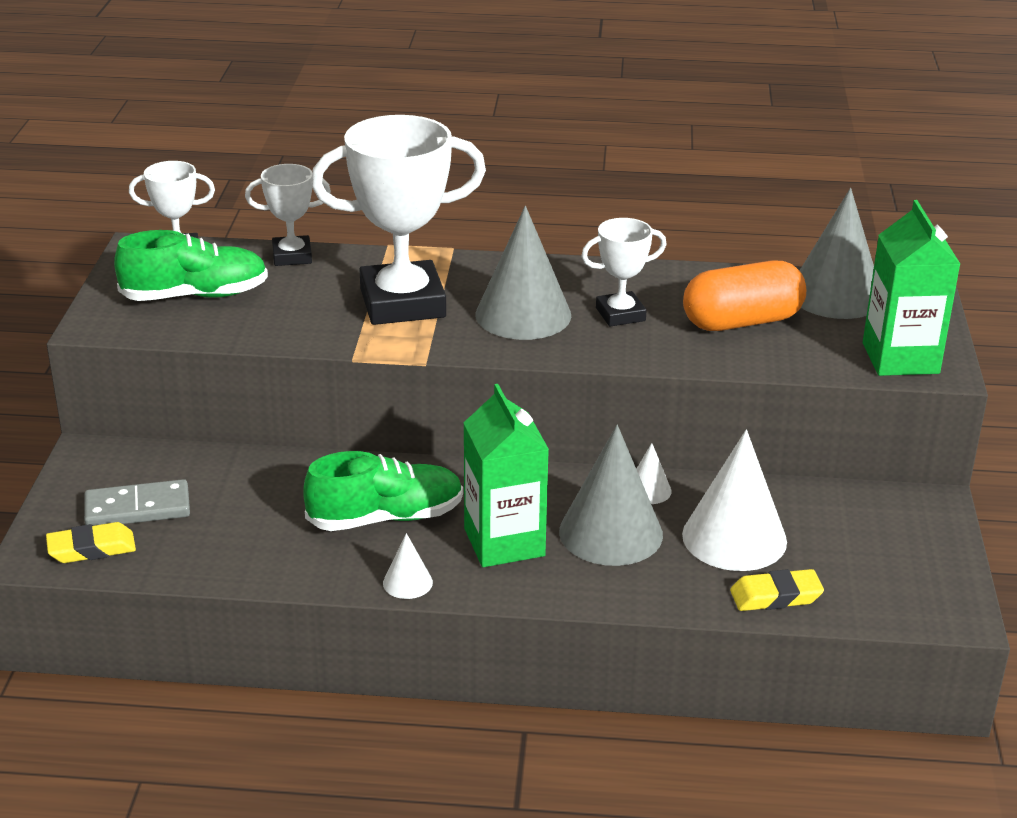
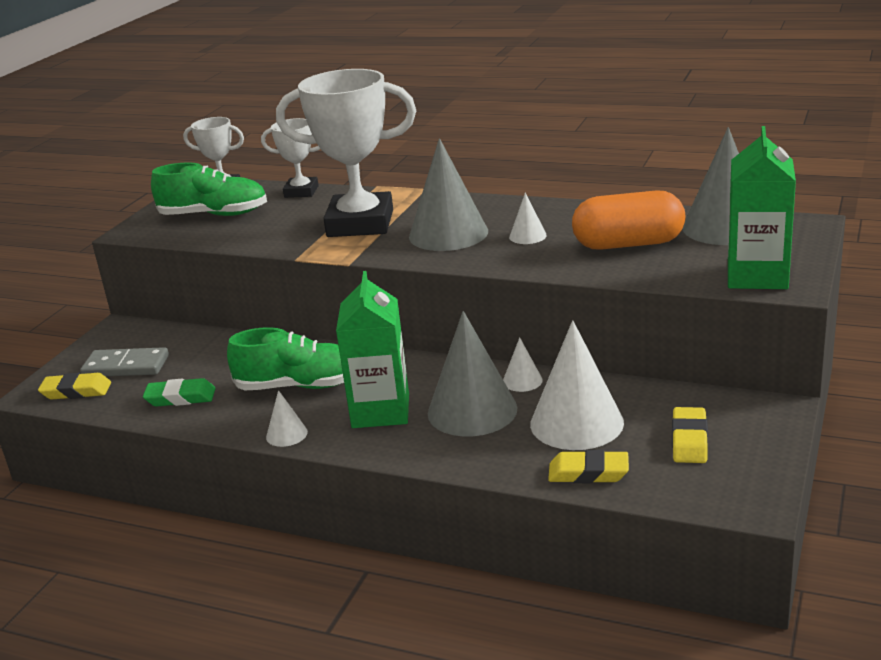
camera: 20 degrees right, 5 degrees down
(241, 546) = (180, 398): none -> green eraser
(620, 314) = (527, 236): white trophy -> white cone
(862, 548) = (689, 440): none -> yellow eraser

